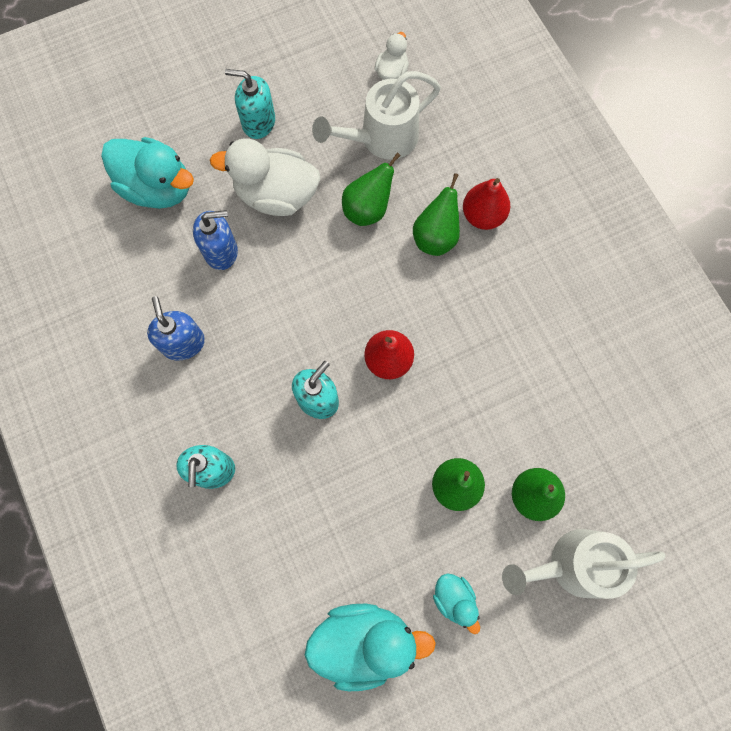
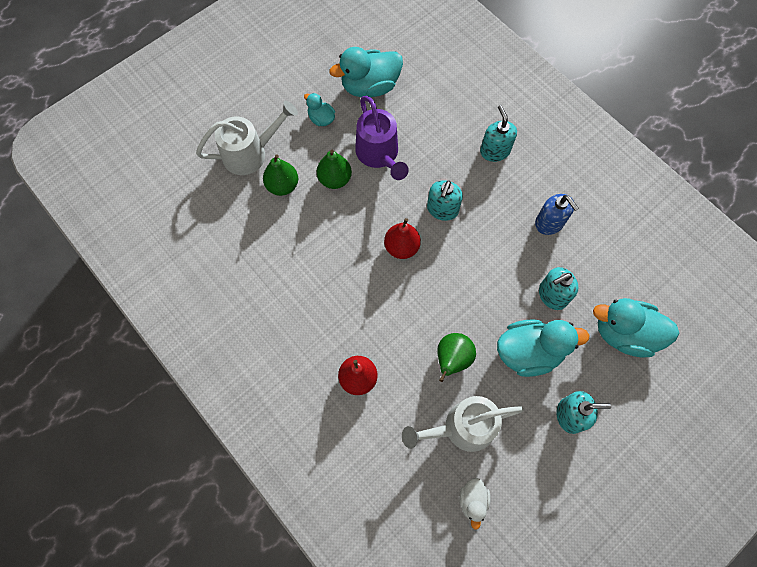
camera: 165 degrees right, 5 degrees down
(221, 251) = (552, 295): blue soap dispenser -> turquoise soap dispenser
(276, 195) = (529, 352): white duck -> turquoise duck
(381, 138) = (461, 428): white watering can -> white watering can turned 150 degrees counterclockwise
(381, 508) = (379, 155): none -> purple watering can
(435, 237) = (392, 350): green pear -> none

